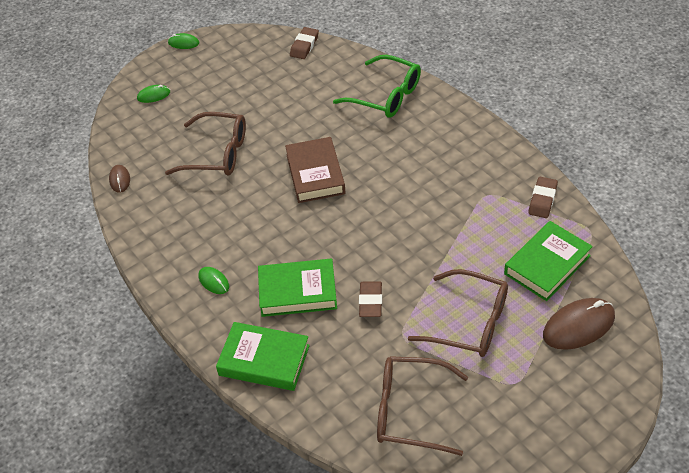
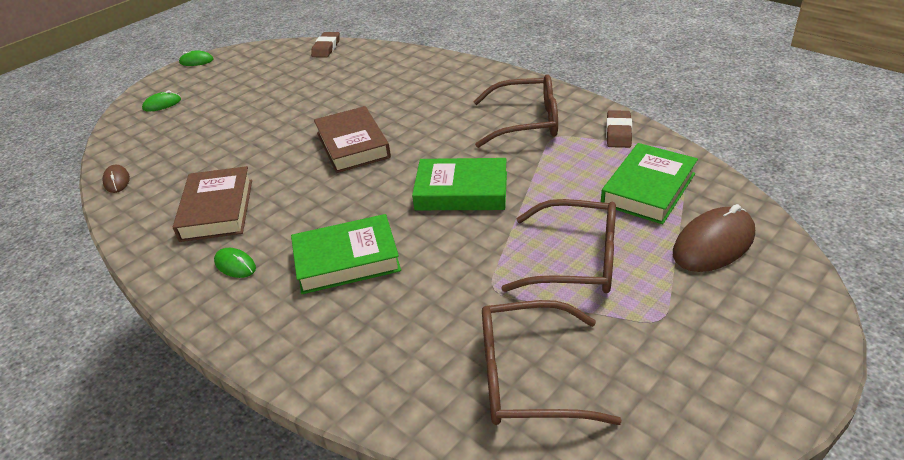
camera: 10 degrees left, 10 degrees down
(200, 225) = (217, 210): none -> brown book
(217, 153) = (235, 142): brown glasses -> brown glasses (526, 122)
(264, 360) = (310, 345): green book -> green book (461, 191)
(370, 301) = (443, 257): brown eraser -> none
(386, 95) = (419, 73): green glasses -> none

